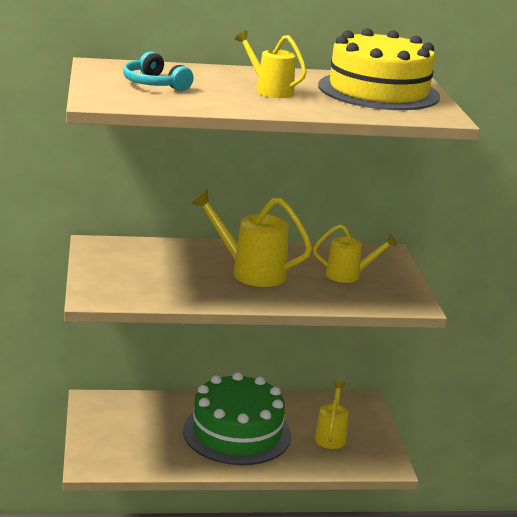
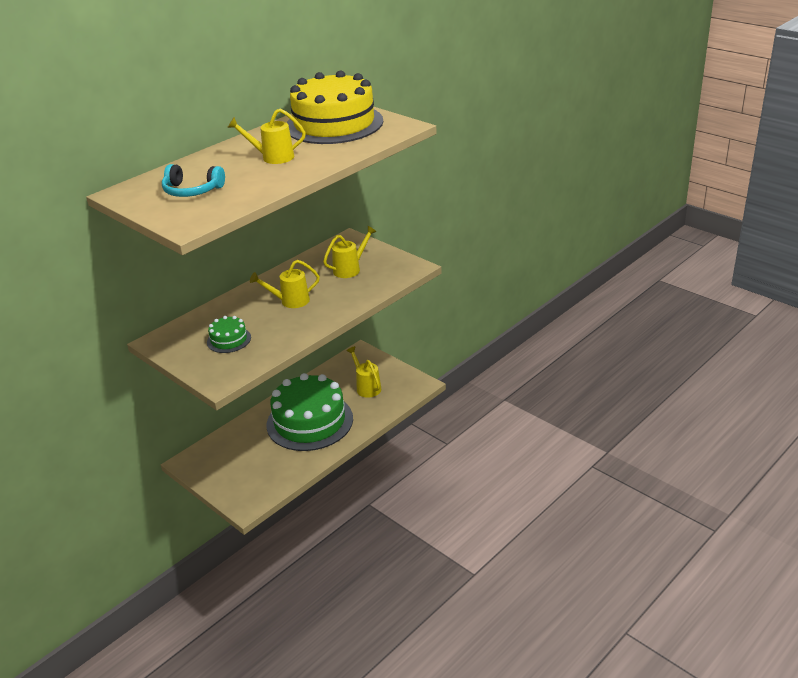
camera: 35 degrees left, 10 degrees up
(151, 273) = (229, 340): none -> green cake
(251, 272) = (290, 301): yellow watering can -> yellow watering can, size x0.64

